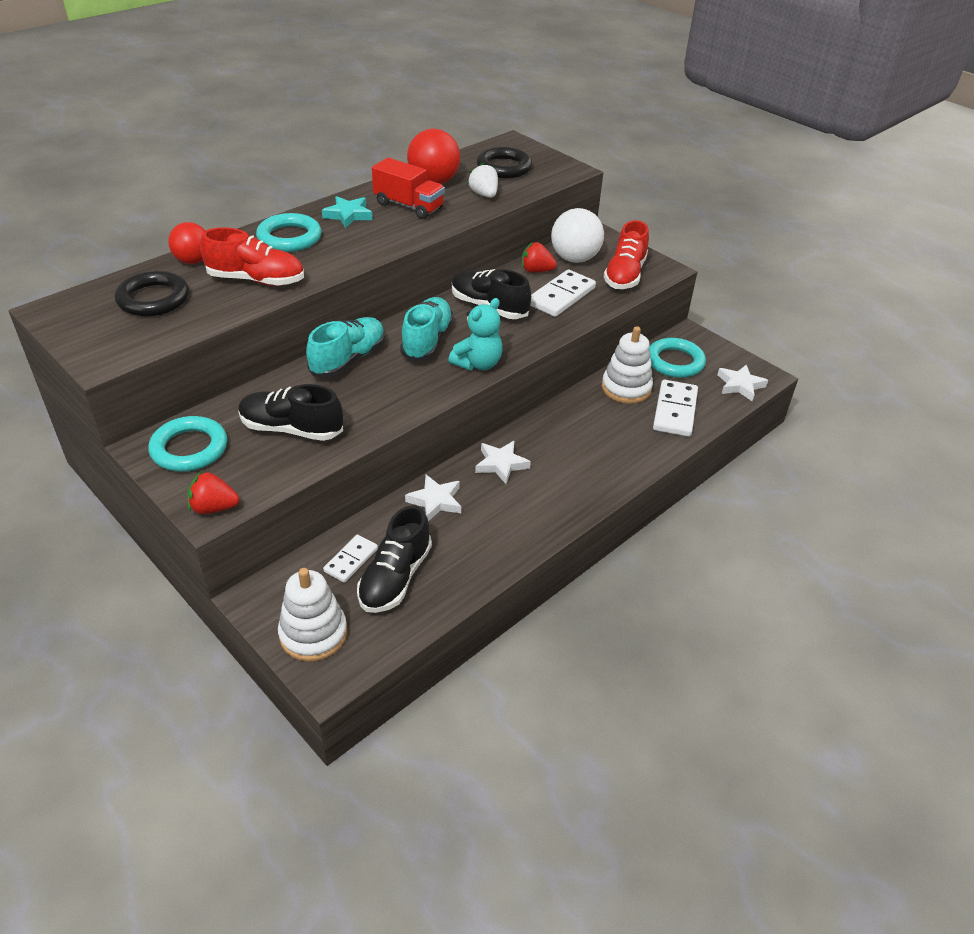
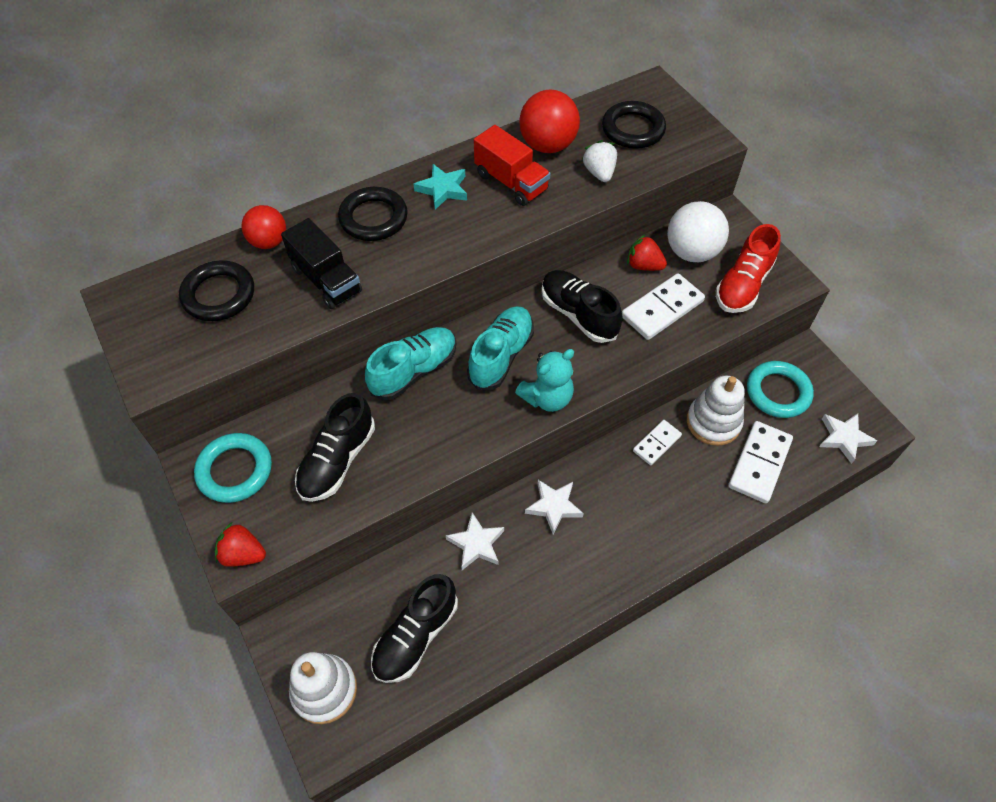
camera: 15 degrees right, 15 degrees up
(256, 280) = (326, 280): red shoe -> black truck
(289, 238) = (373, 218): turquoise ring -> black ring
(291, 429) = (337, 460): black shoe -> black shoe turned 90 degrees counterclockwise
(351, 560) = (378, 605): white domino -> white domino (656, 443)

